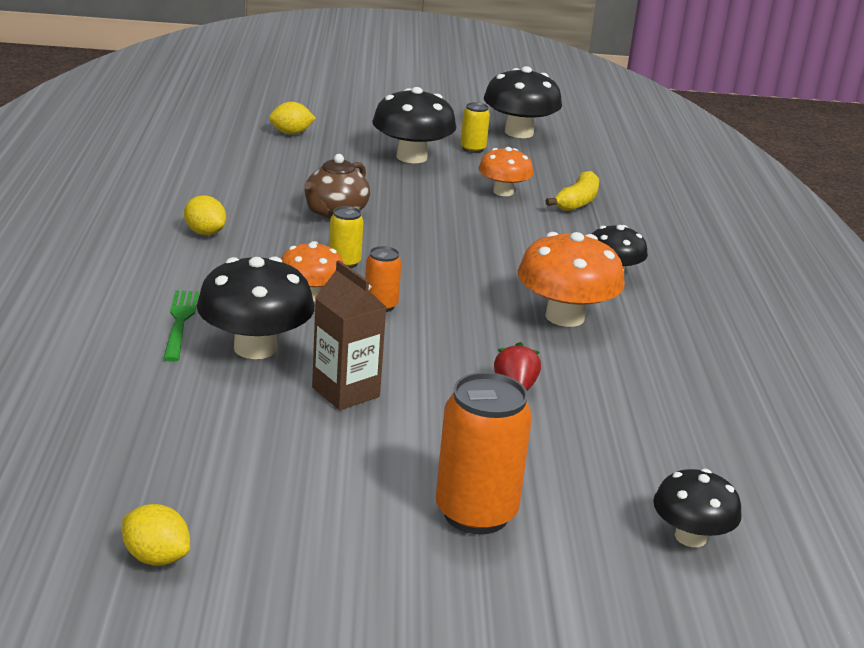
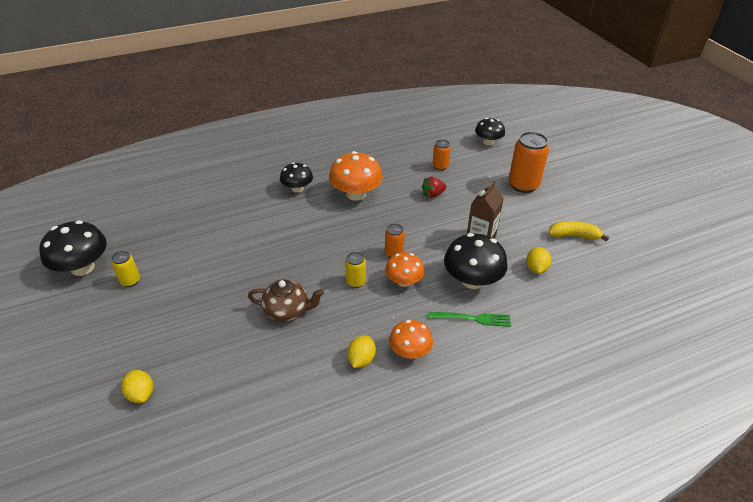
camera: 110 degrees left, 15 degrees up
(156, 557) = (626, 248): yellow lemon -> yellow lemon (536, 268)
(180, 321) = (473, 318): green fork -> green fork turned 150 degrees counterclockwise
(411, 157) = (163, 306): black mushroom -> none
(503, 192) = (206, 248): orange mushroom -> orange mushroom (410, 351)
(577, 202) = (205, 217): yellow banana -> yellow banana (574, 236)
(610, 429) = (440, 166): none -> orange can

